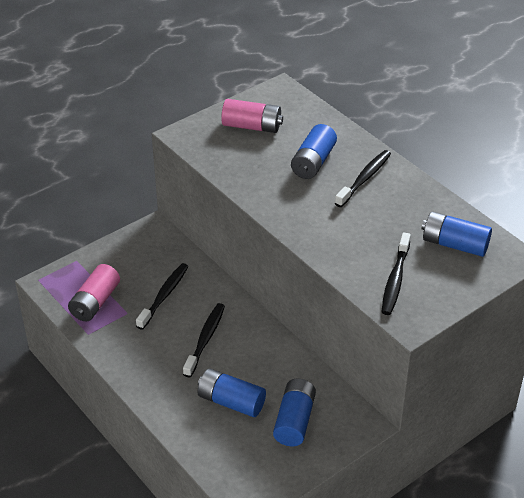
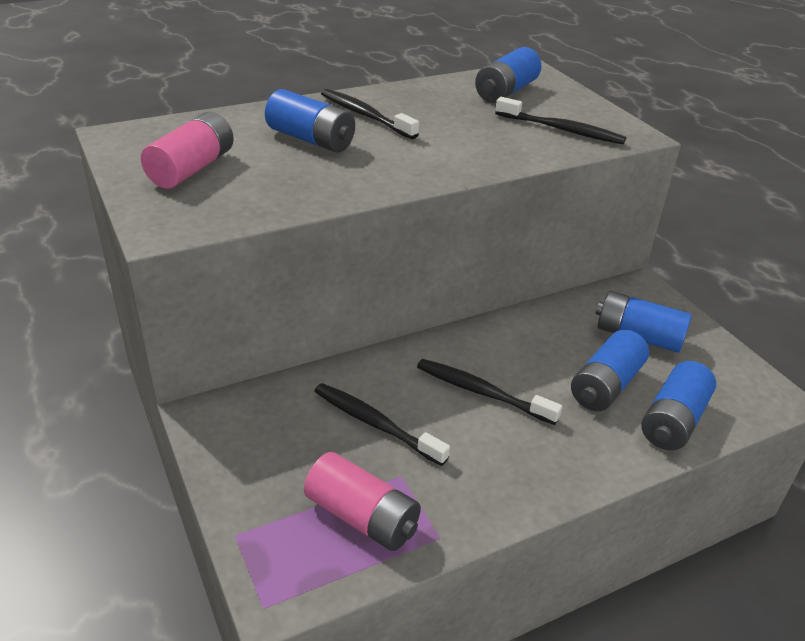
camera: 80 degrees left, 5 degrees down
(205, 438) = (673, 421): none -> blue battery

